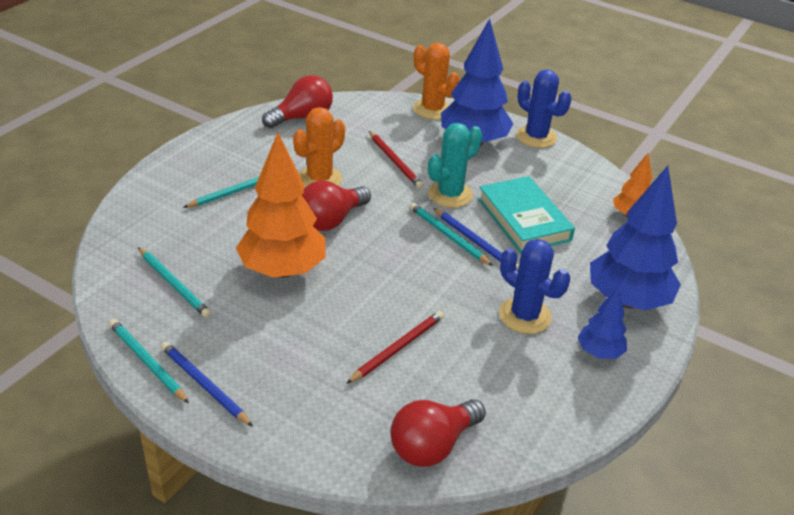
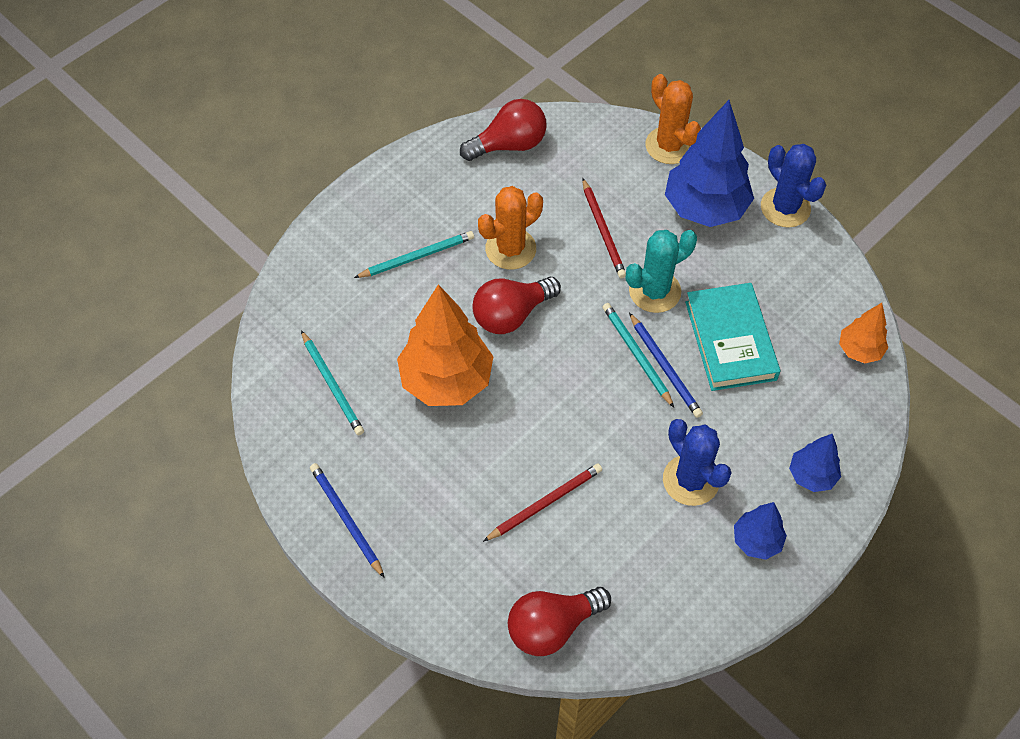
camera: 15 degrees right, 20 degrees up
(147, 362) = (295, 483): turquoise pencil -> none
(627, 300) = (811, 476): blue tree -> blue tree, size x0.52

